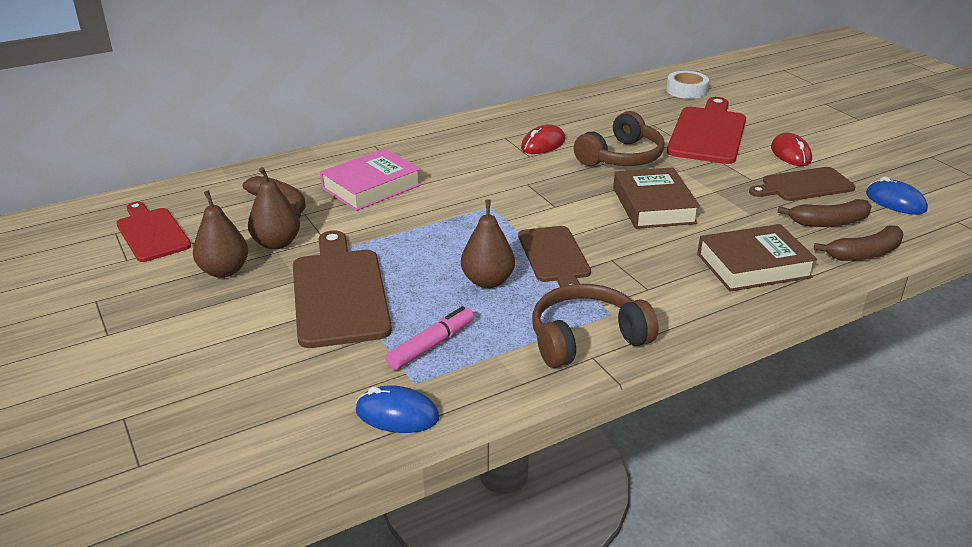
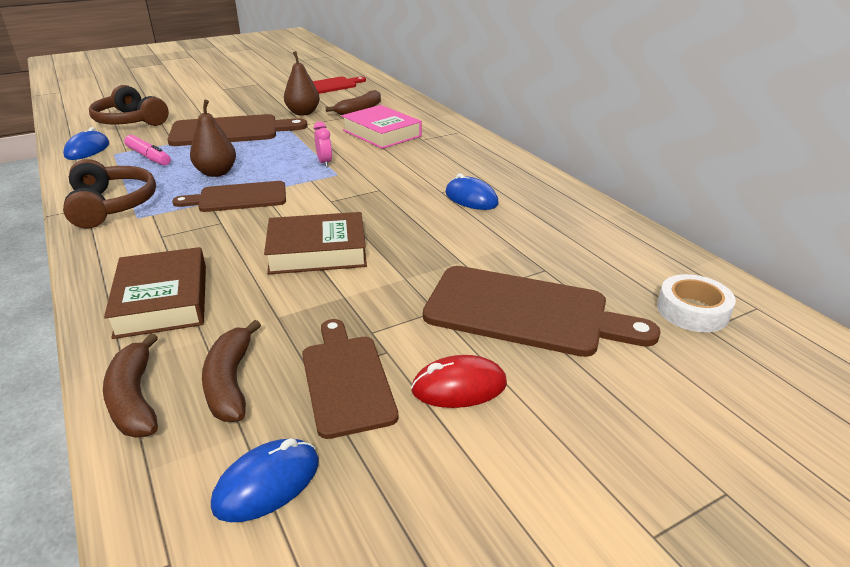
camera: 90 degrees right, 0 degrees up
(224, 271) = (274, 104): brown pear -> none
(459, 215) = (324, 163): none -> pink clock
(543, 144) = (471, 198): red mouse -> blue mouse
(621, 157) = (440, 240): brown headphones -> brown headphones (130, 121)
(708, 133) = (525, 312): red cutting board -> brown cutting board

